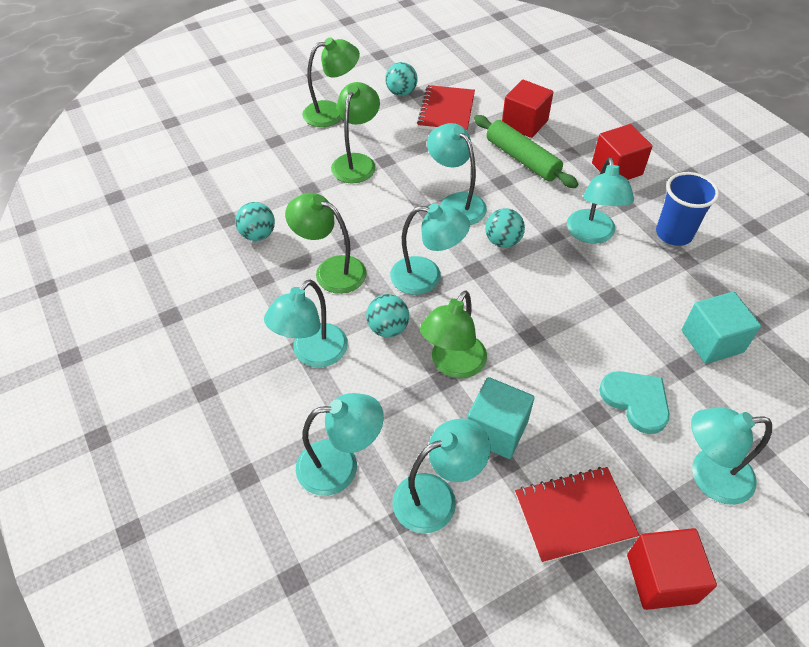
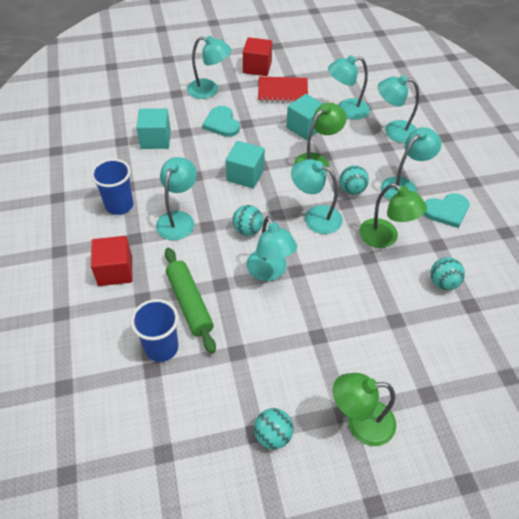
camera: 165 degrees left, 0 degrees up
(250, 328) = (446, 211): none -> turquoise heart
(357, 162) = (346, 341): green lamp -> none
(446, 111) = (233, 389): red notebook -> none
(524, 123) = (161, 347): red cube -> blue cup
(545, 314) = (245, 175): none -> turquoise cube

